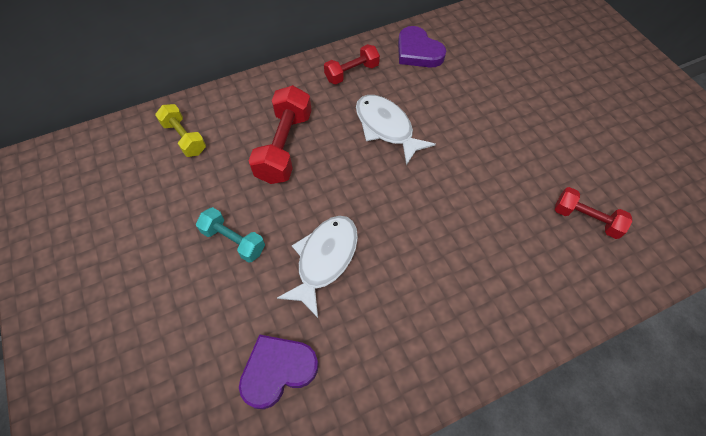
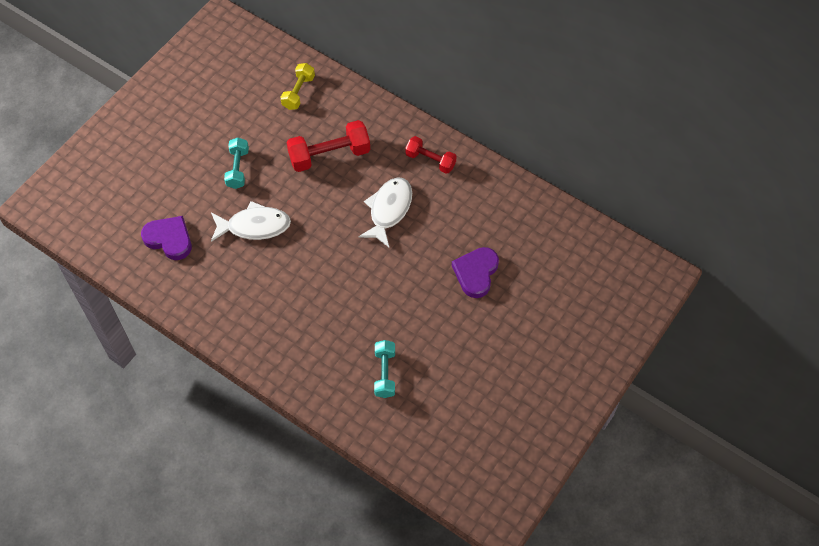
camera: 60 degrees right, 0 degrees up
(418, 51) = (487, 195): purple heart -> purple heart (476, 273)
(586, 219) = (385, 373): red dumbbell -> turquoise dumbbell

